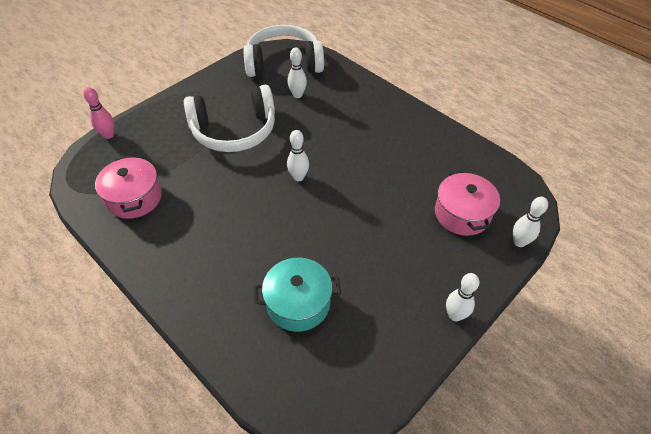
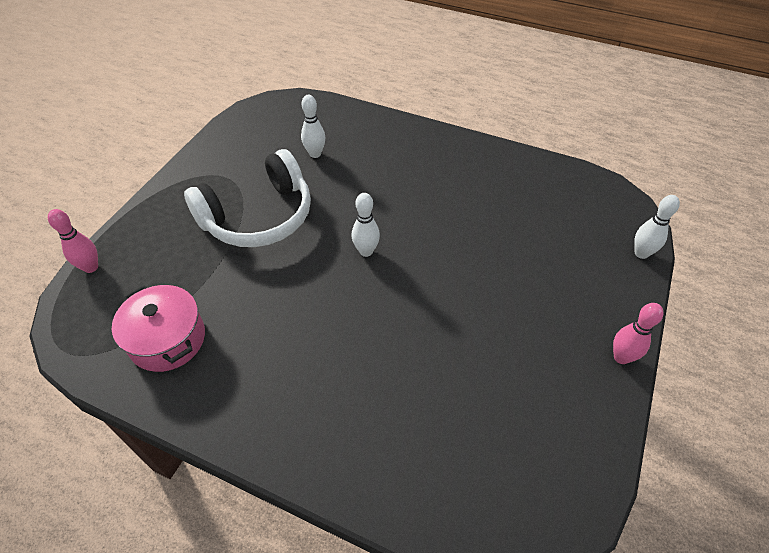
camera: 20 degrees left, 0 degrees up
(284, 63) = (279, 120): white headphones -> none
(298, 303) = (444, 405): turquoise pot -> none
(455, 315) = (621, 357): white bowling pin -> pink bowling pin
(462, 214) = (568, 240): pink pot -> none

